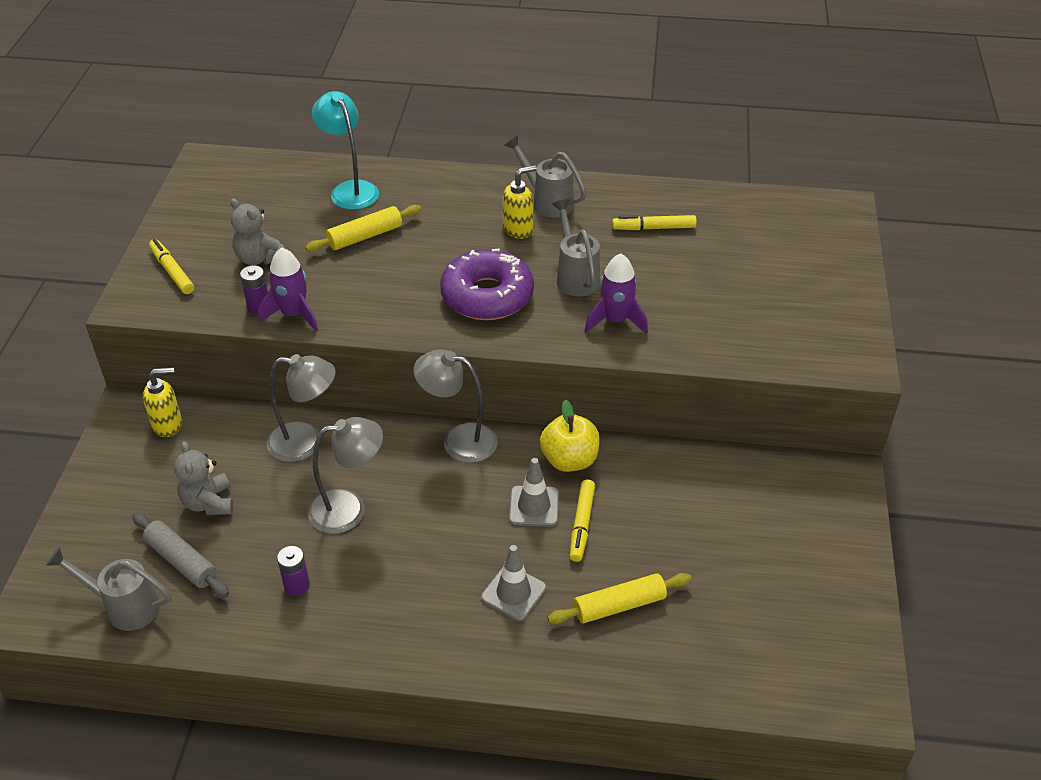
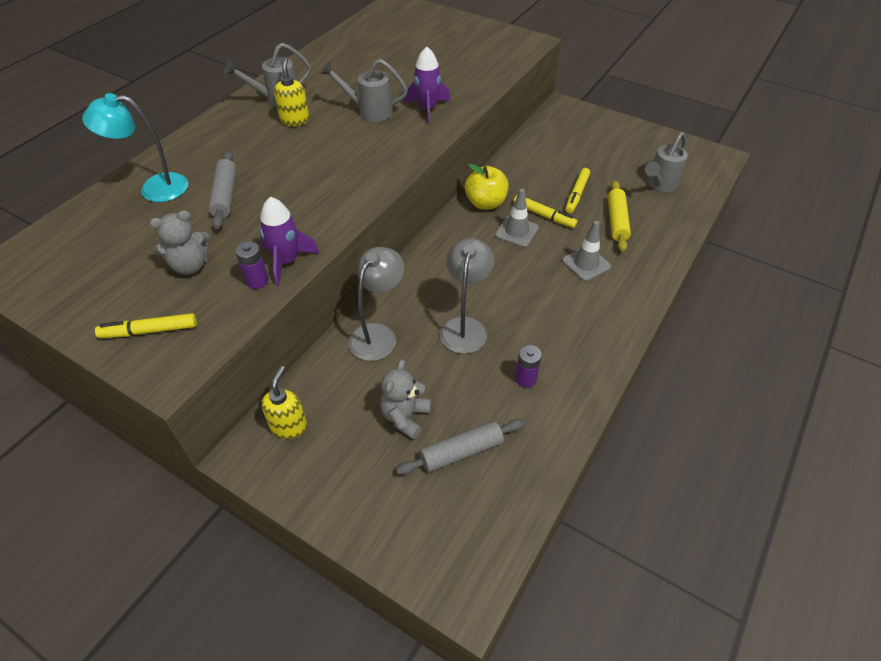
camera: 65 degrees left, 5 degrees up
(124, 606) = (492, 508): grey watering can -> grey watering can (659, 185)
(209, 503) = (405, 416): grey teddy bear -> grey teddy bear turned 105 degrees clockwise
(365, 236) = (225, 196): yellow rolling pin -> grey rolling pin
(459, 440) = (433, 249): grey lamp -> none
(487, 296) = (355, 154): purple donut -> none
(654, 228) = (350, 67): yellow marker -> yellow marker (576, 194)

